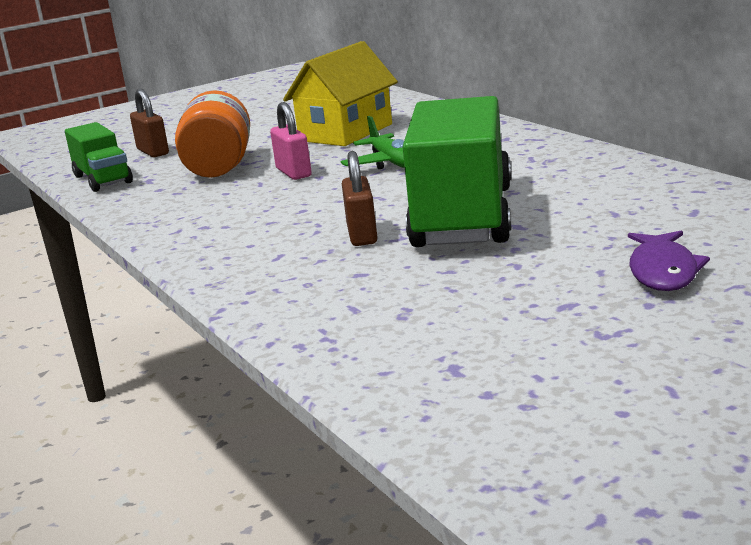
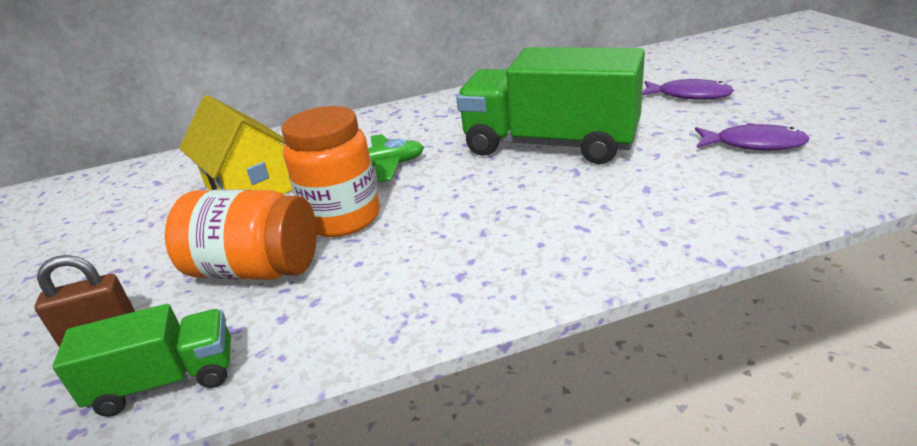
camera: 75 degrees left, 10 degrees up
(293, 172) = (343, 218): pink padlock -> orange jar
(362, 235) = (557, 185): brown padlock -> none
(493, 321) = (754, 144): none -> purple fish

